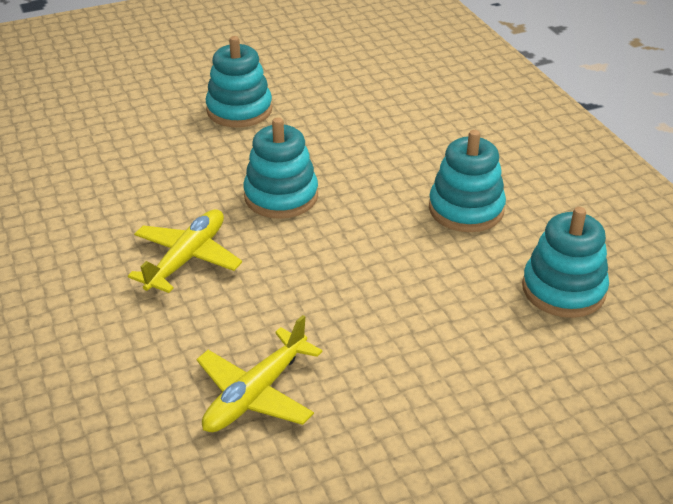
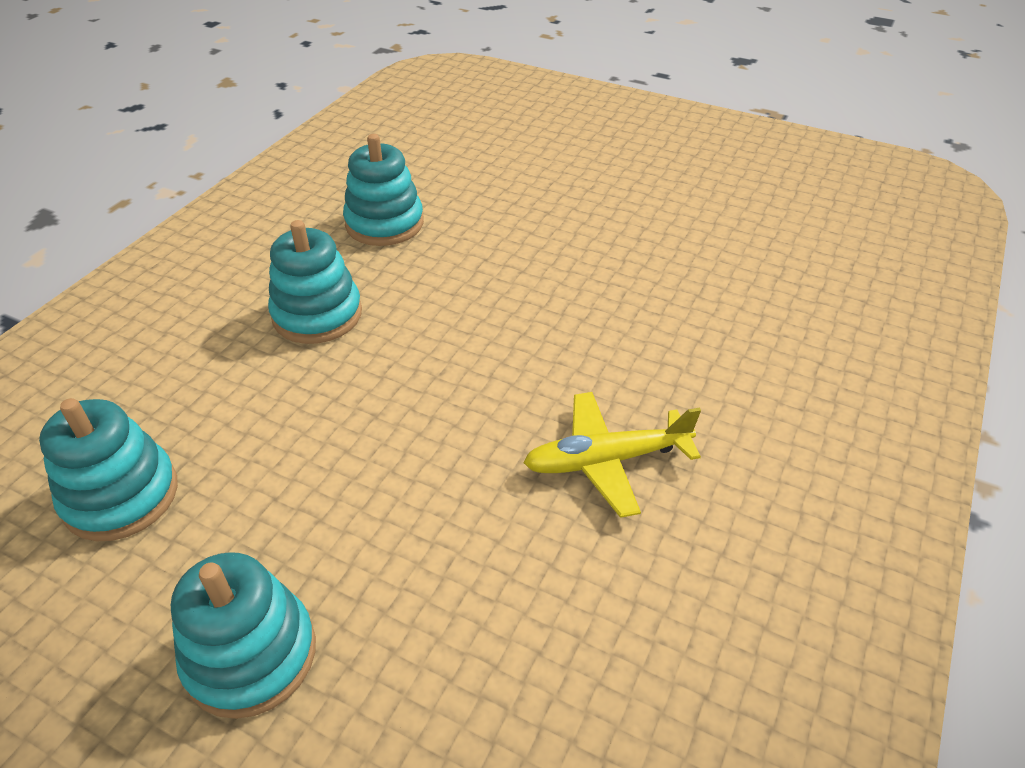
camera: 130 degrees left, 5 degrees up
(256, 393) = (684, 309): yellow plane -> none
(281, 196) = (425, 458): turquoise stacking toy -> turquoise stacking toy (121, 496)

